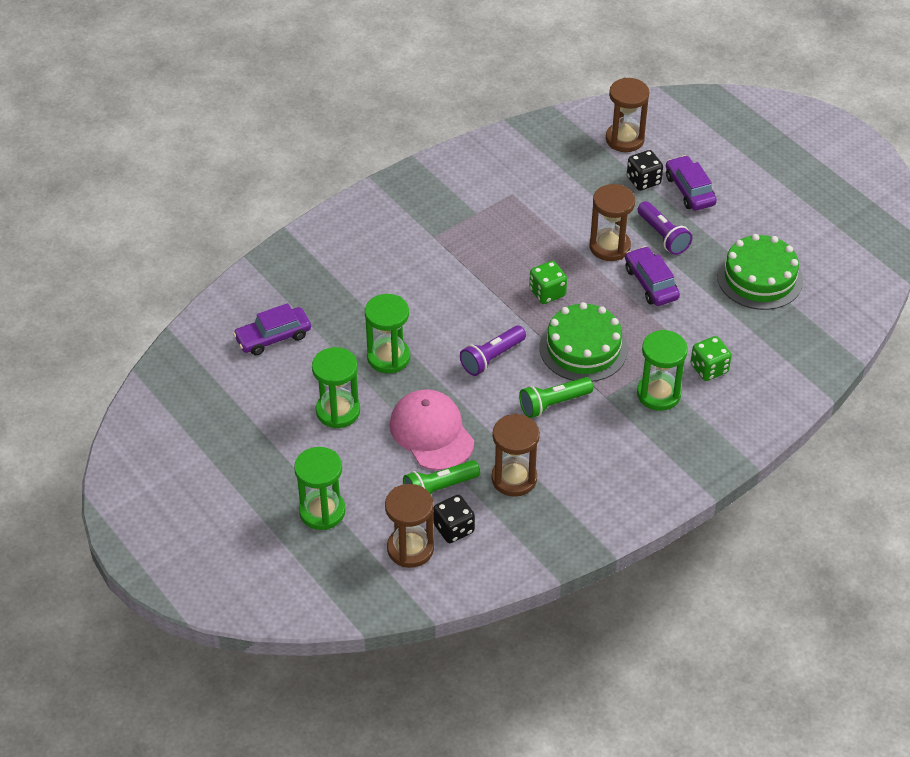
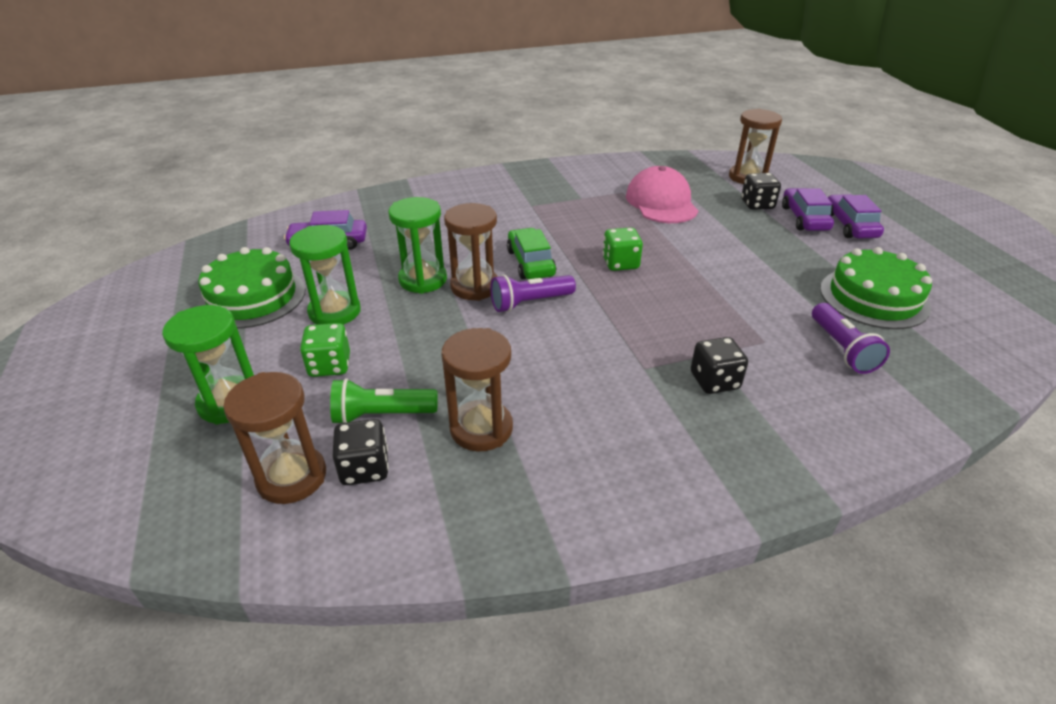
camera: 20 degrees right, 10 degrees down
(431, 433) = (417, 354): pink cap -> pink cap (661, 202)
(470, 312) = (530, 263): none -> green car
(553, 404) = (576, 360): green flashlight -> none
(583, 348) = (638, 316): green cake -> green cake (252, 297)
(609, 247) = (704, 242): brown hourglass -> brown hourglass (474, 287)
(651, 283) = (739, 278): purple car -> purple car (850, 225)
(658, 394) = (714, 381): green hourglass -> black dice
(663, 236) = (765, 245): purple flashlight -> purple flashlight (842, 349)
(709, 369) = (790, 369): green dice -> green dice (329, 365)

